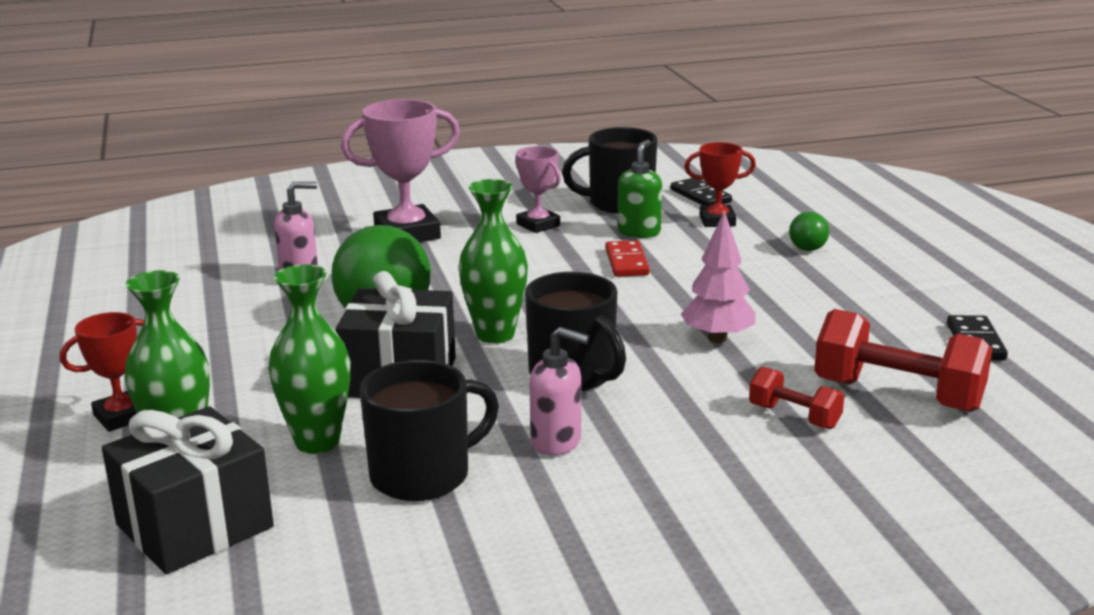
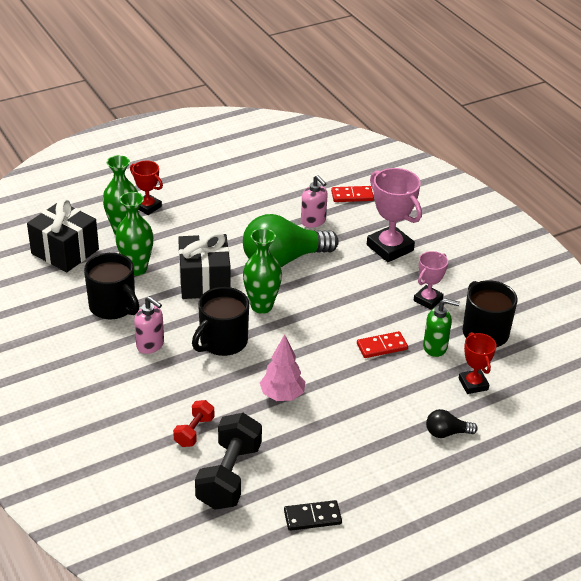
camera: 75 degrees right, 15 degrees up
(258, 243) = (352, 196): none -> red domino
(557, 442) = (150, 345): pink soap dispenser -> pink soap dispenser turned 60 degrees counterclockwise
(700, 196) = (519, 372): black domino -> none
(807, 245) = (446, 433): green light bulb -> black light bulb
(897, 395) = (229, 476): red dumbbell -> black dumbbell

